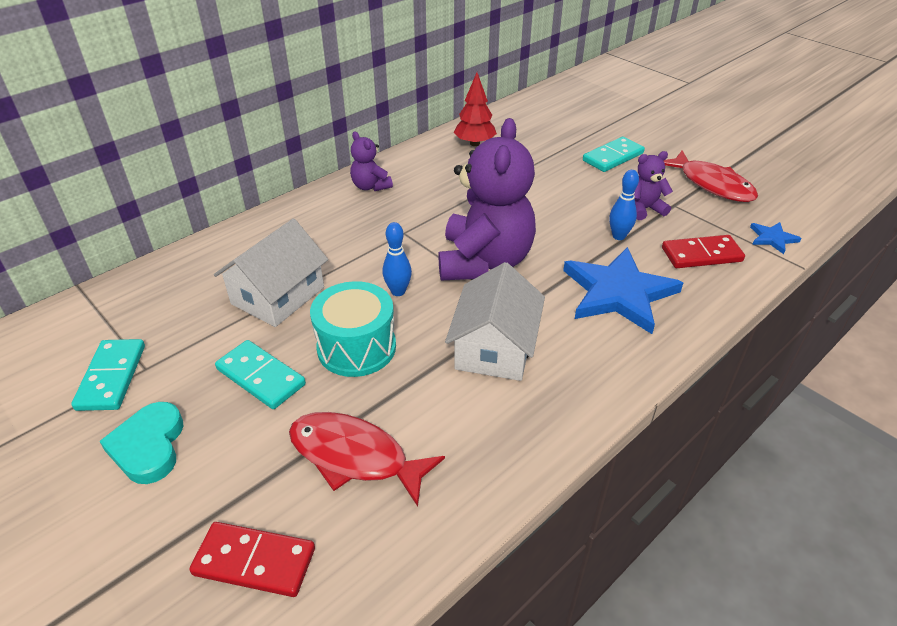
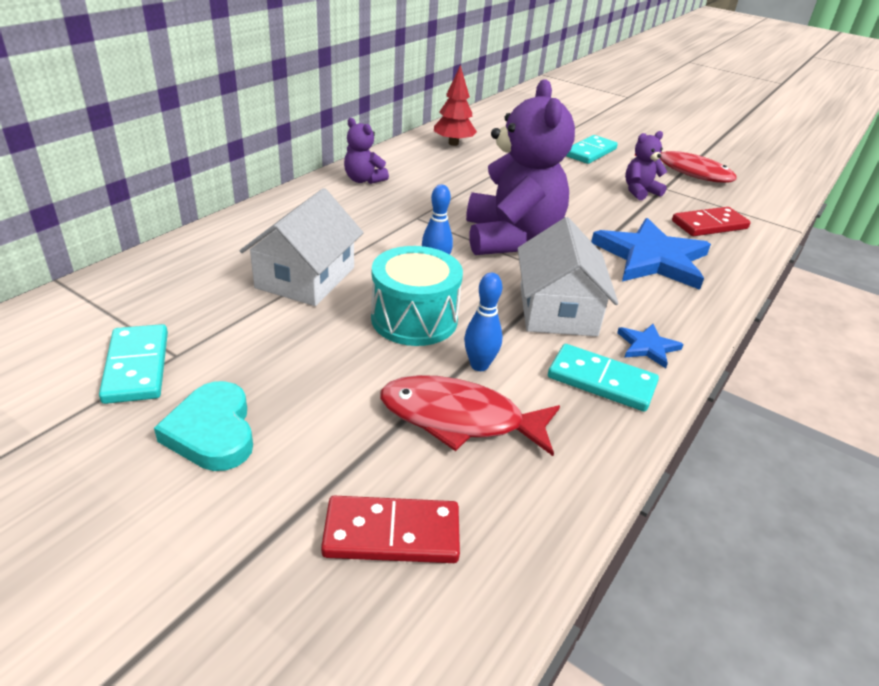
camera: 15 degrees left, 5 degrees down
(261, 377) = (319, 353): turquoise domino -> turquoise domino (601, 381)
(618, 236) = (628, 213): blue bowling pin -> blue bowling pin (479, 365)
(772, 238) = (762, 210): blue star -> blue star (647, 347)

